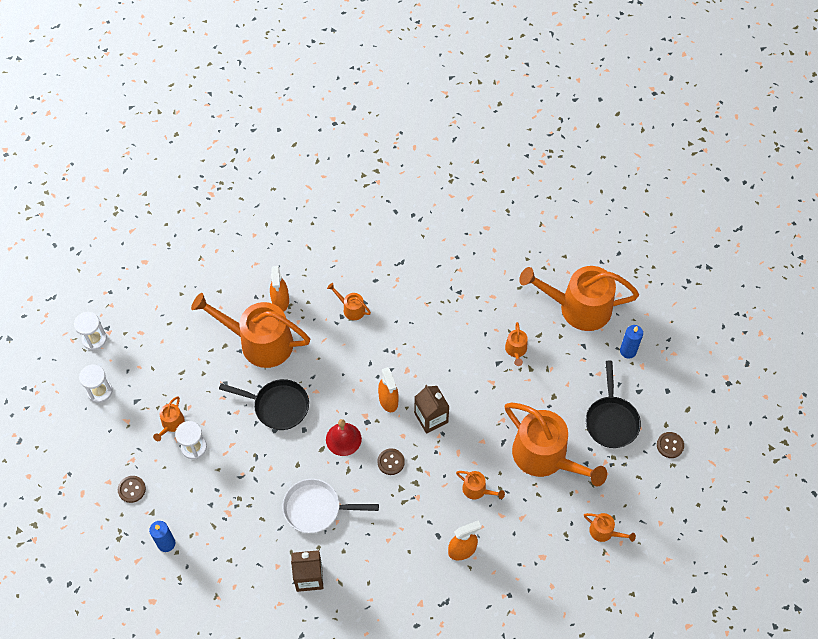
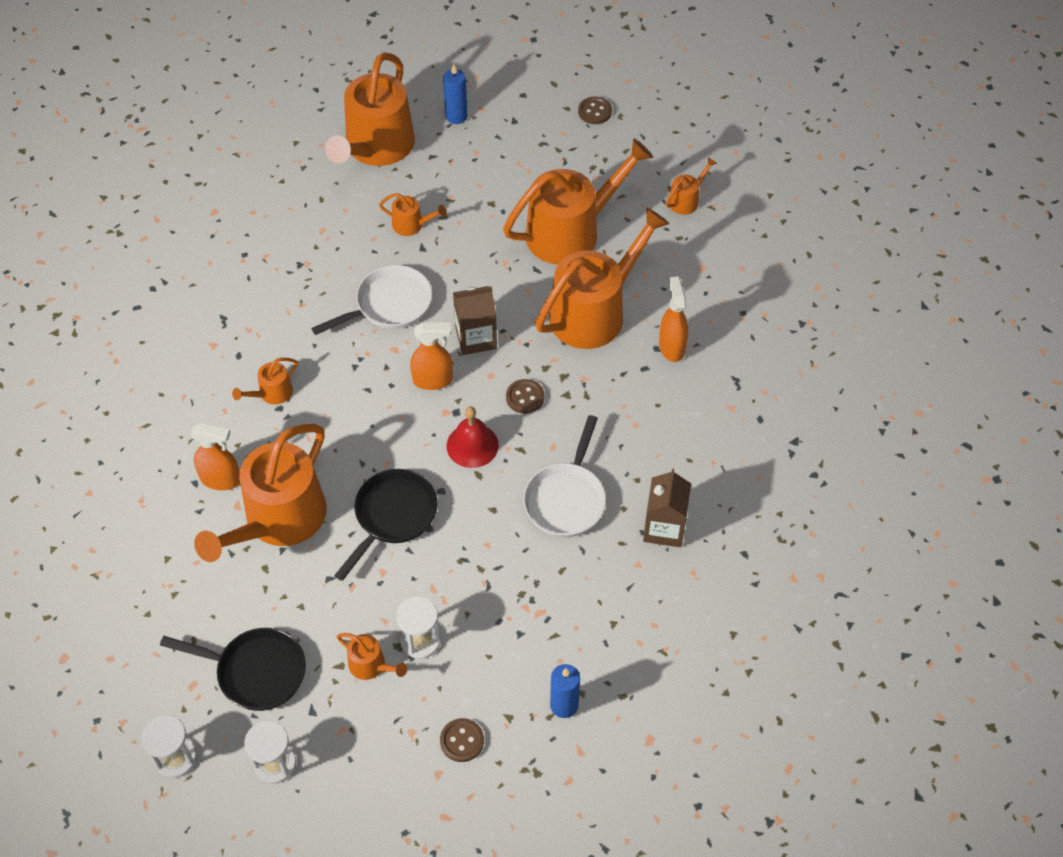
camera: 75 degrees left, 5 degrees down
(442, 356) = (389, 305): none -> white pan
(477, 490) = (594, 312): orange watering can -> orange watering can, size x2.34
(611, 421) = (544, 156): black pan -> black pan (256, 672)

